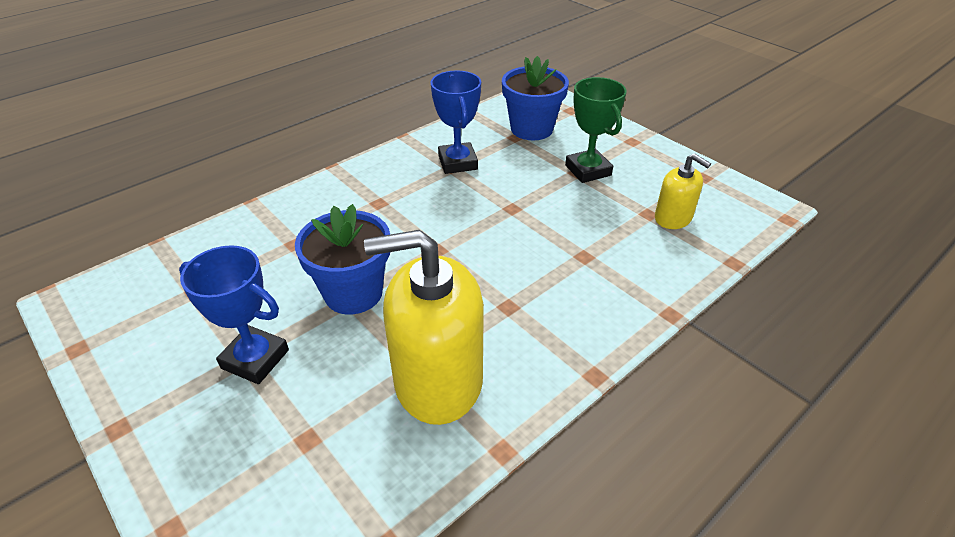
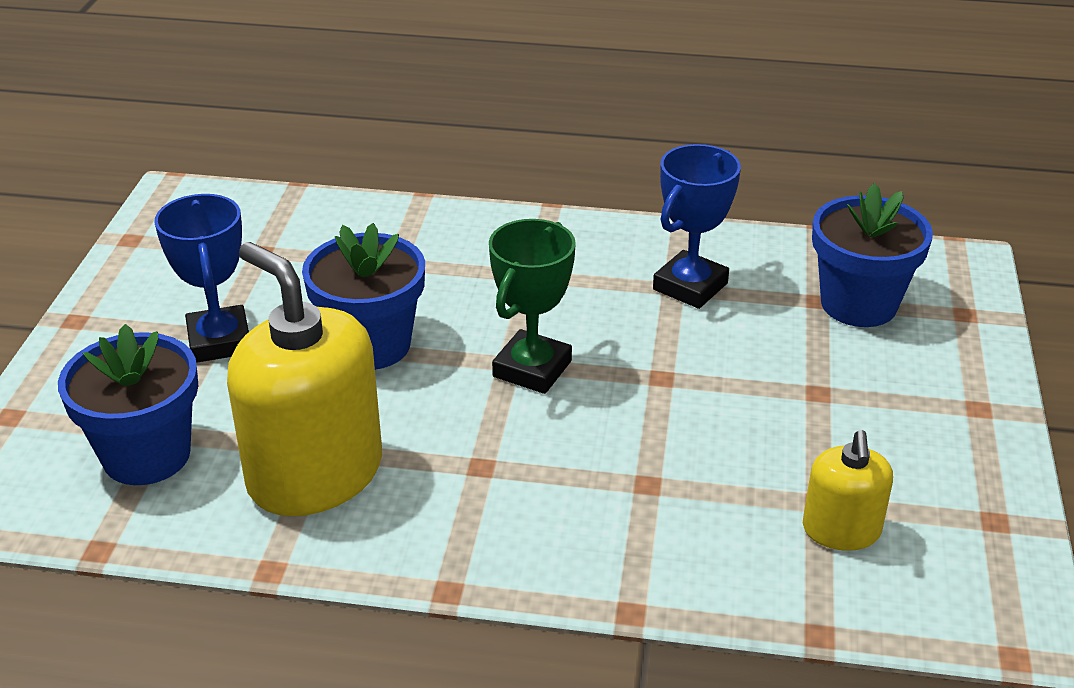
camera: 50 degrees right, 5 degrees down
(321, 461) = (146, 455): none -> blue flower pot
(588, 170) = (837, 400): green trophy -> green trophy (532, 369)

